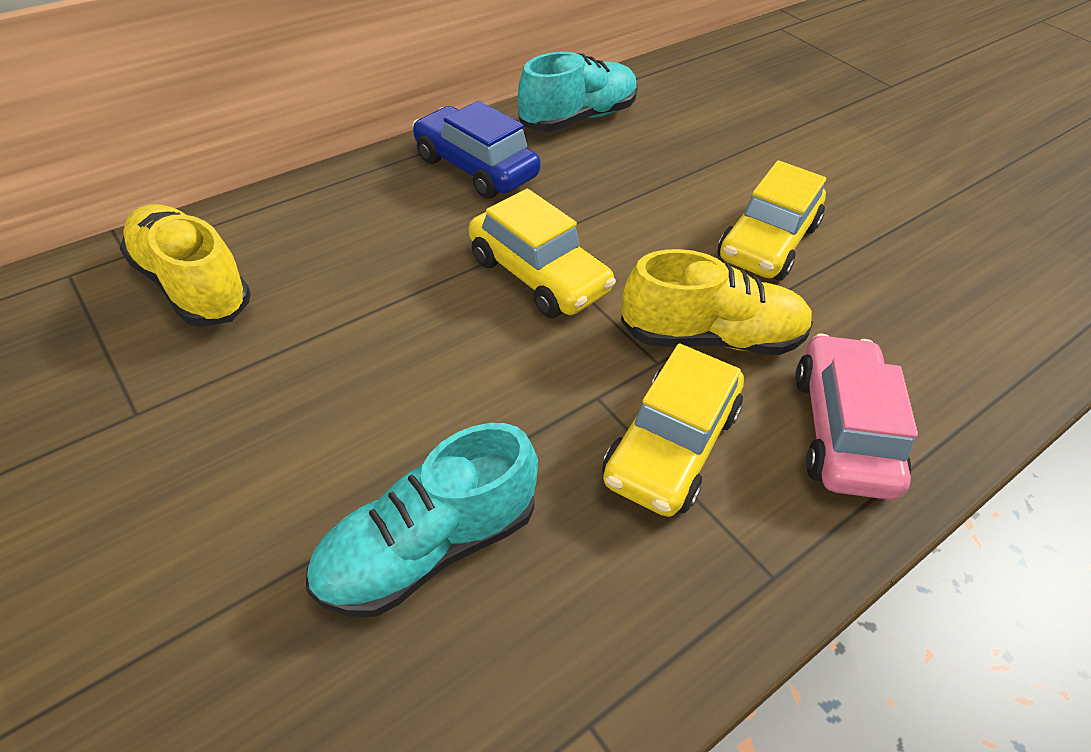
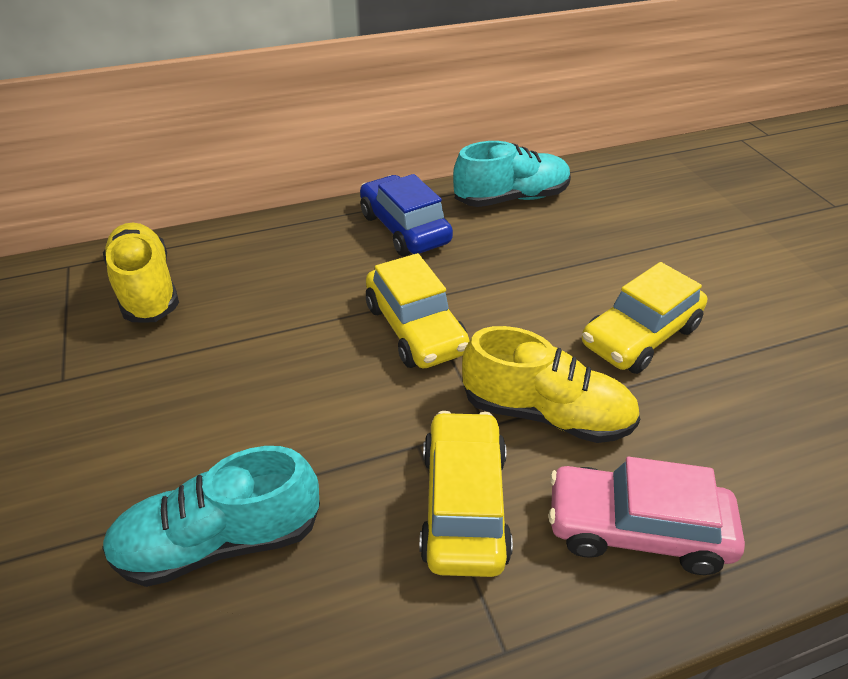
camera: 20 degrees right, 5 degrees down
(671, 446) = (464, 504): yellow car -> yellow car turned 135 degrees clockwise
(842, 430) = (636, 529): pink car -> pink car turned 105 degrees counterclockwise

